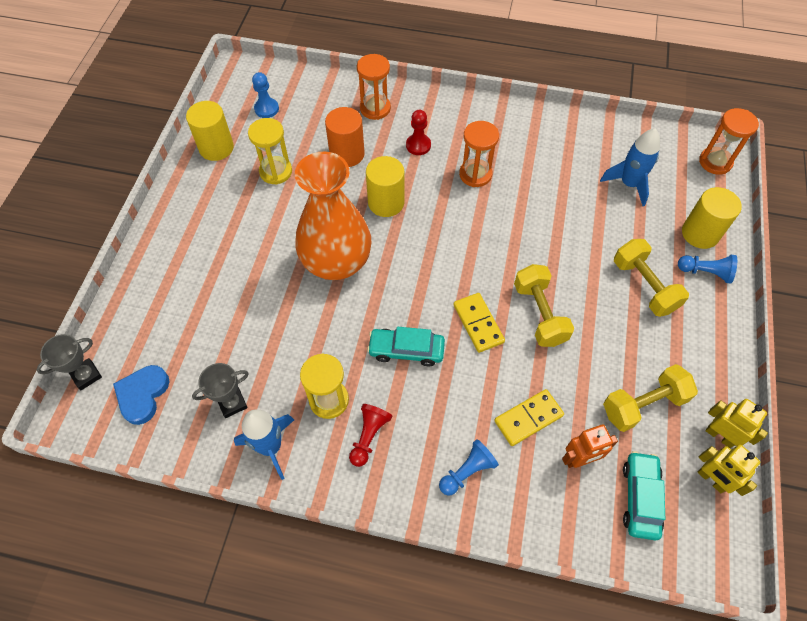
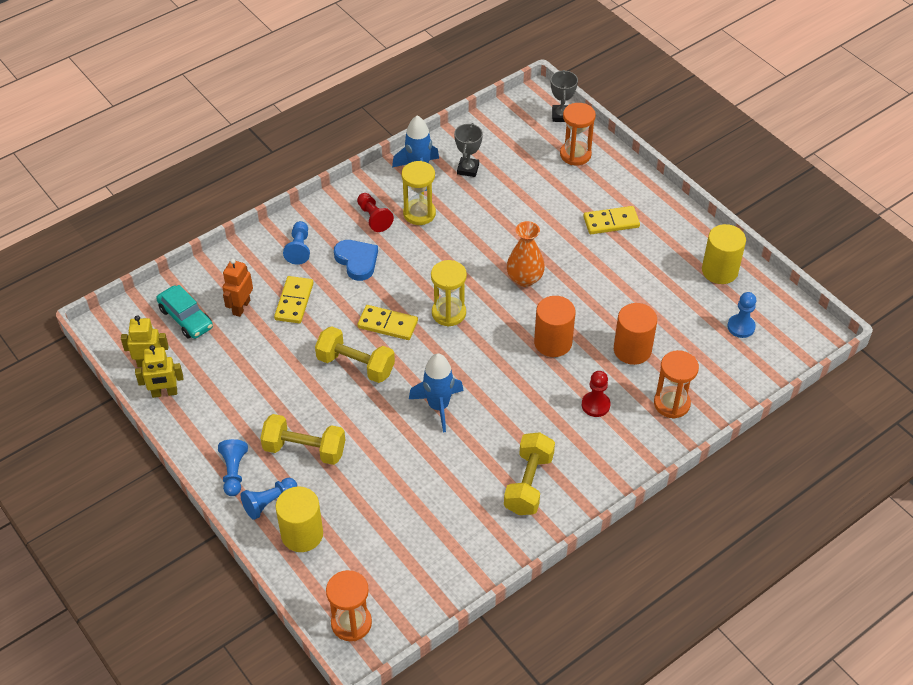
camera: 130 degrees right, 10 degrees down
(143, 395) = (519, 133): blue heart -> blue heart (357, 261)
(216, 244) = (611, 222): none -> yellow domino
(276, 171) = (655, 293): yellow hourglass -> yellow hourglass (449, 313)
(336, 262) = (524, 279): orange vase -> orange vase, size x0.55
(386, 202) = (553, 342): yellow cylinder -> orange cylinder
(406, 350) = (411, 272): turquoise car -> none
(475, 174) = (523, 422): orange hourglass -> orange hourglass (575, 154)
(629, 184) = (400, 527): blue rocket -> blue rocket (438, 406)
(643, 405) = (230, 369): yellow dumbbell -> yellow dumbbell (528, 483)
(714, 316) = (234, 472): none -> blue pawn

